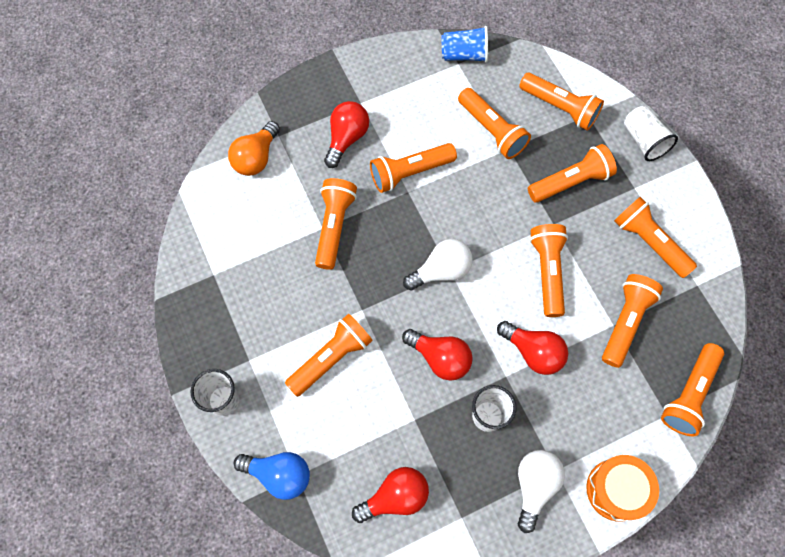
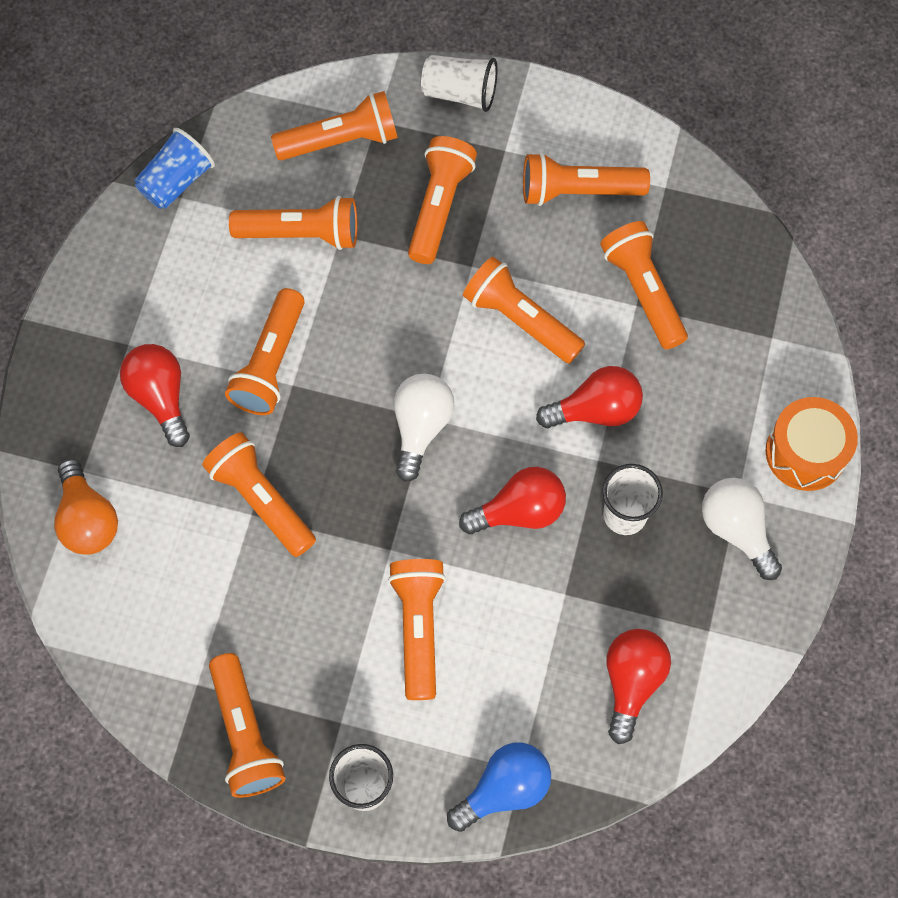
camera: 50 degrees left, 0 degrees up
(689, 394) = (769, 298): orange flashlight -> orange flashlight (246, 733)

